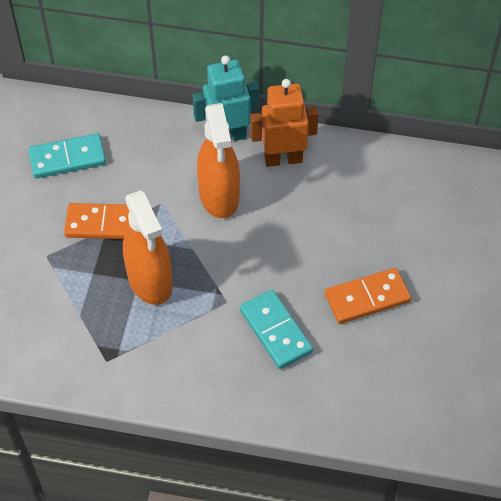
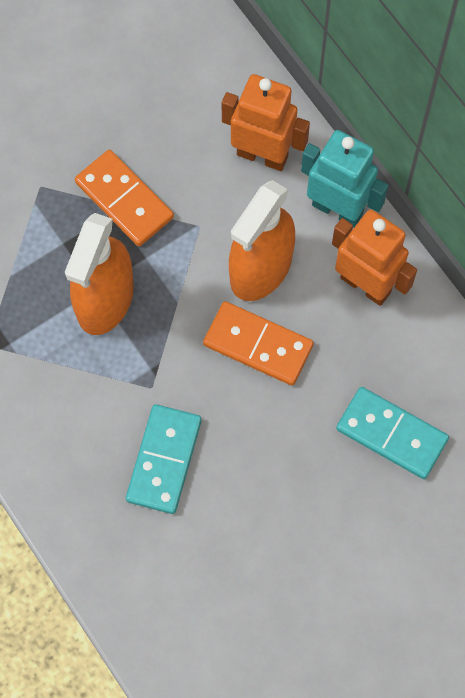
camera: 45 degrees right, 15 degrees up
(67, 158) = (161, 96): turquoise domino -> turquoise domino (391, 434)
(157, 143) = (262, 155): none -> orange robot
(367, 298) = (284, 509): orange domino -> orange domino (258, 345)

